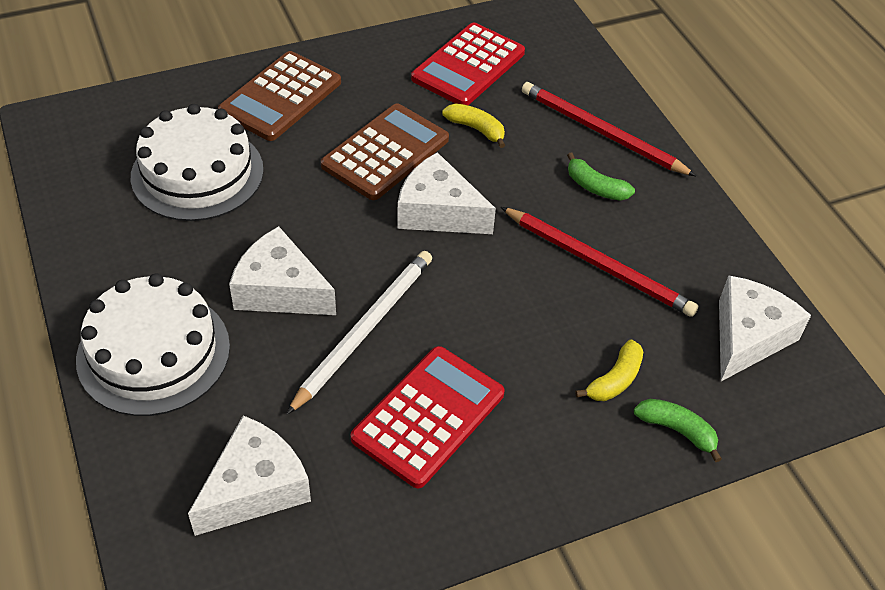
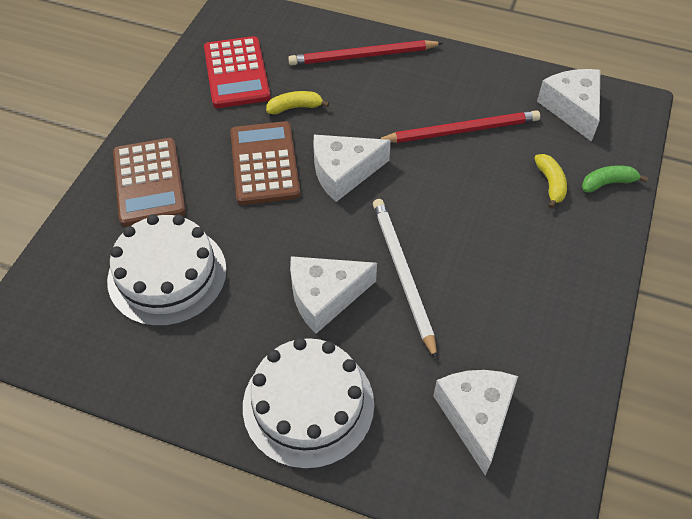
camera: 45 degrees left, 5 degrees up
(428, 416) = (499, 288): red calculator -> none
(595, 187) = (402, 89): green banana -> none

